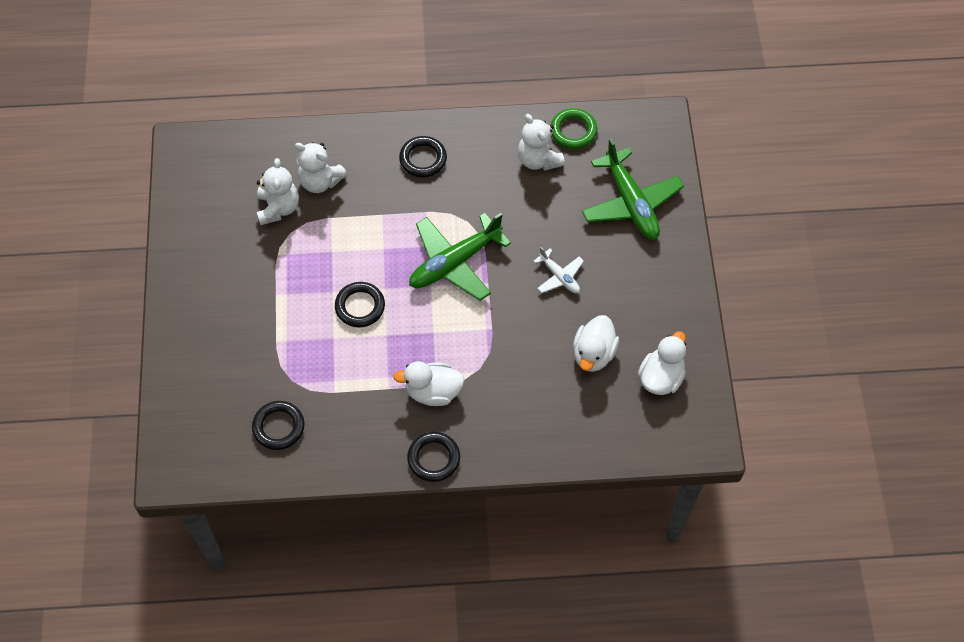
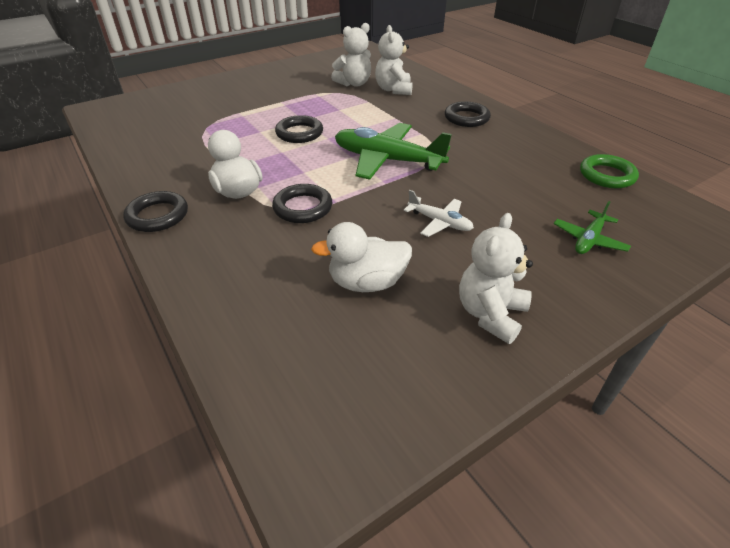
camera: 60 degrees right, 20 degrees down
(278, 427) = (157, 134): black ring -> black ring (303, 207)
(538, 160) = (548, 167): white teddy bear -> white teddy bear (490, 314)
(559, 276) = (439, 222): white plane -> white plane turned 75 degrees counterclockwise
(631, 203) = (588, 240): green plane -> green plane, size x0.52
(661, 377) = (384, 362): white duck -> none

